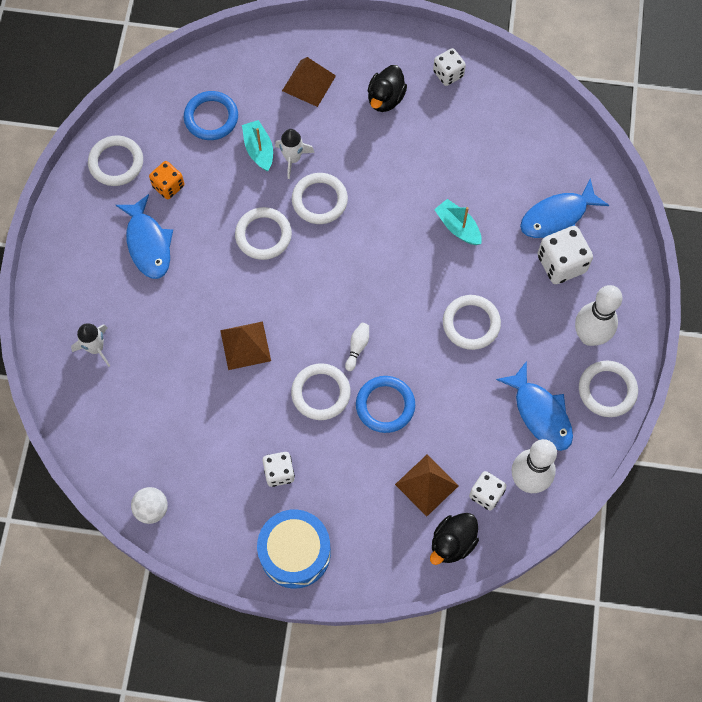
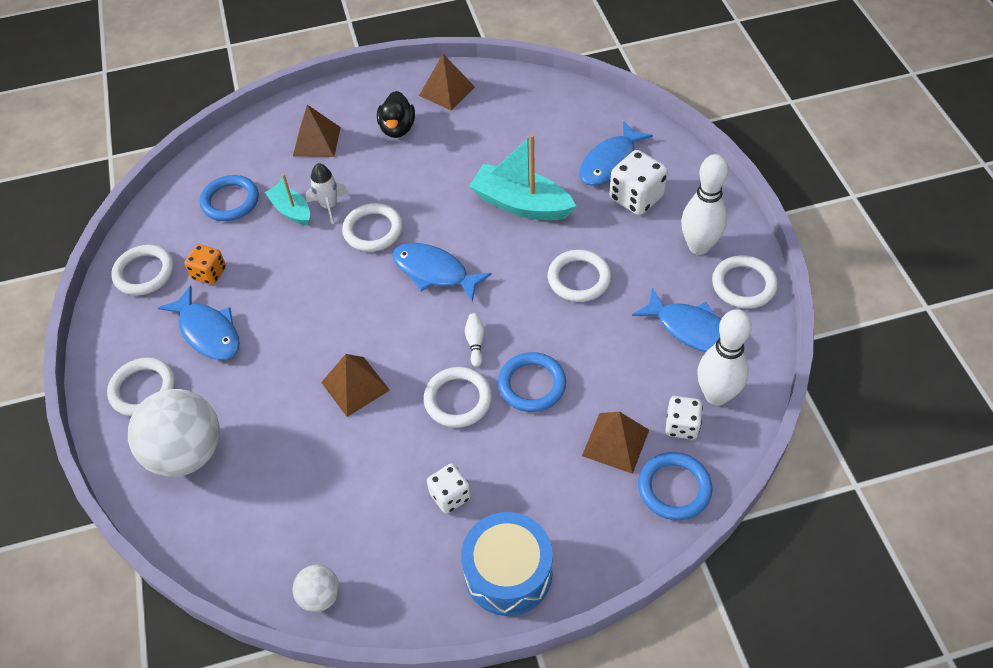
camera: 20 degrees left, 15 degrees down
(96, 348) = (187, 453): white rocket -> white ball
(263, 235) = (329, 280): white ring -> white ring (143, 389)
(353, 265) = (434, 272): none -> blue fish
(448, 74) = (447, 91): white dice -> brown pyramid
(452, 543) = (674, 488): black duck -> blue ring
(458, 227) = (521, 204): turquoise boat -> turquoise boat, size x1.74

